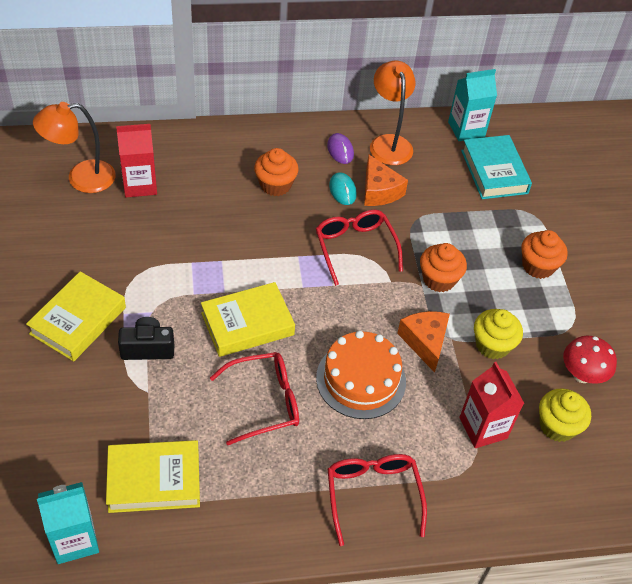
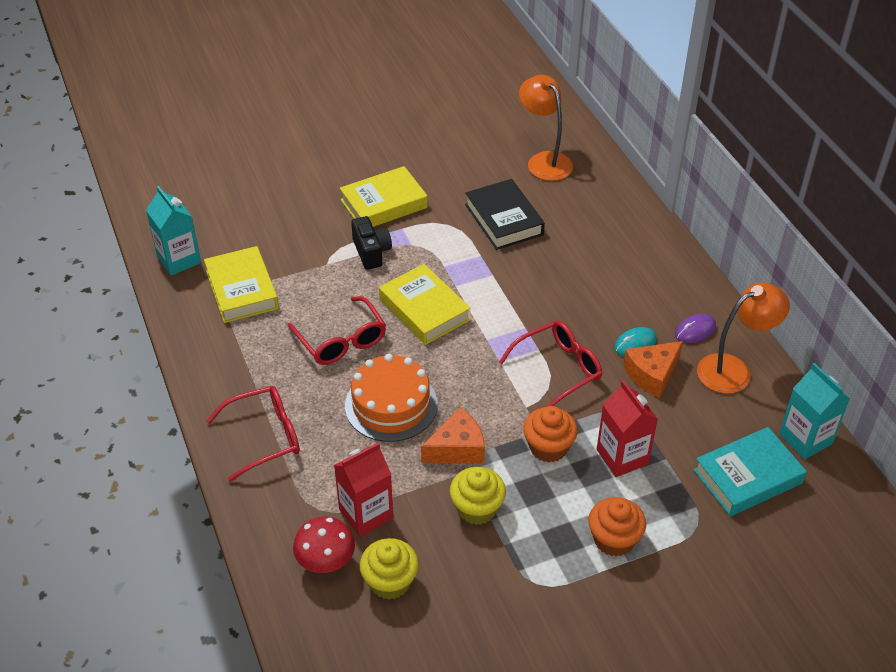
camera: 80 degrees right, 5 degrees down
(78, 320) = (384, 204): yellow book -> yellow book turned 45 degrees counterclockwise
(140, 185) = (557, 198): red carton -> red carton (622, 457)
(150, 231) = (503, 220): none -> black book
(275, 185) = (612, 290): orange cupcake -> none
(582, 375) = (468, 600): red mushroom -> red mushroom (326, 562)

